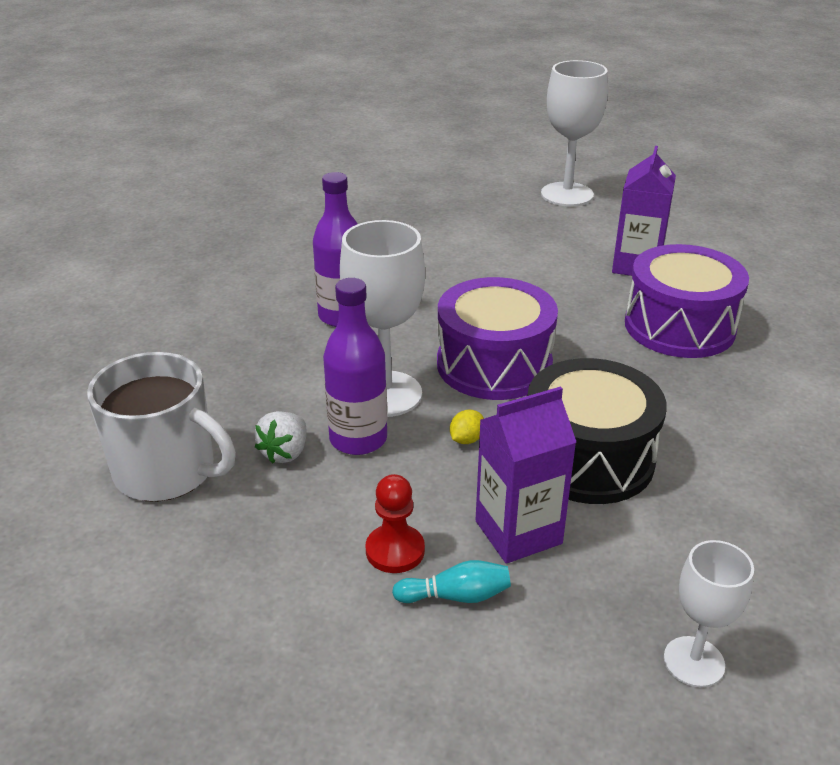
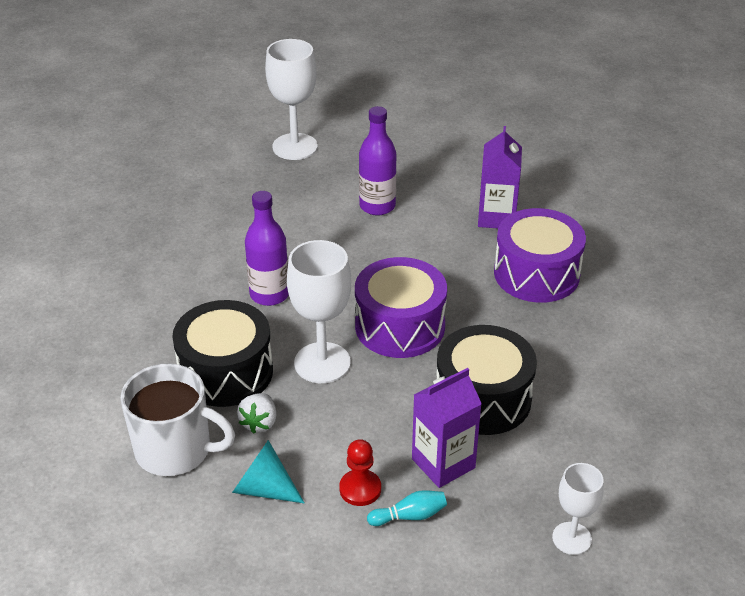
camera: 10 degrees left, 5 degrees up
(262, 391) = (226, 372): none -> black drum
(265, 532) = (264, 488): none -> turquoise cone
(358, 439) = (311, 404): purple bottle -> purple bottle (377, 206)
(466, 439) = (392, 394): yellow lemon -> none
(567, 194) = (429, 147): white goblet -> white goblet (295, 147)

